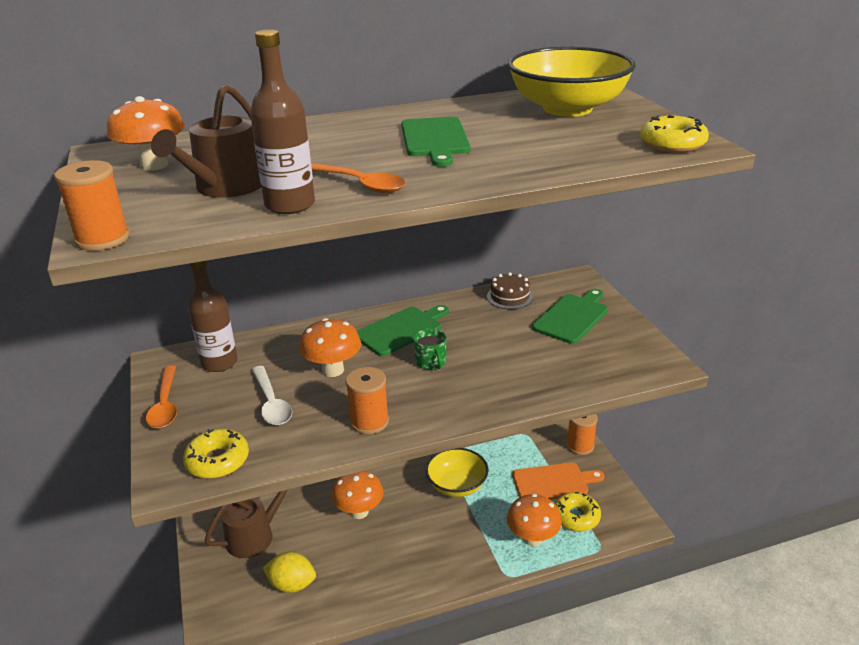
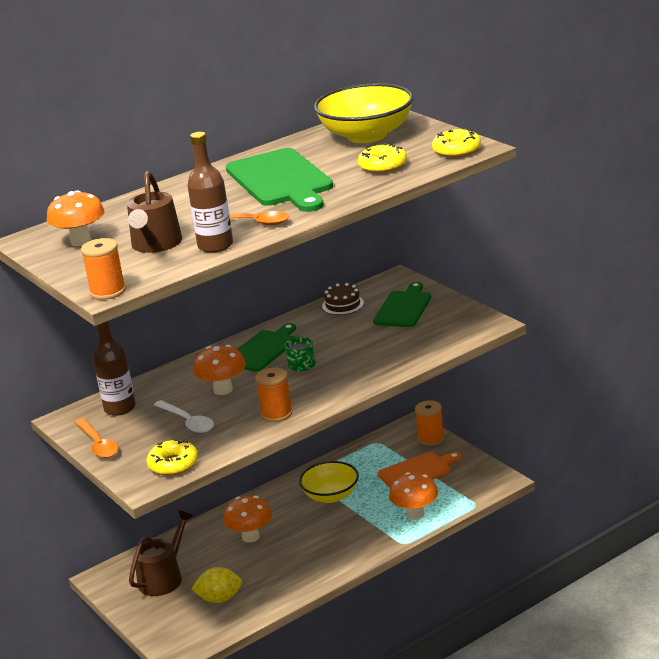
camera: 15 degrees left, 5 degrees down
(435, 139) = (281, 180): green cutting board -> green cutting board, size x1.58
(576, 517) = (447, 490): yellow donut -> yellow donut (383, 166)

